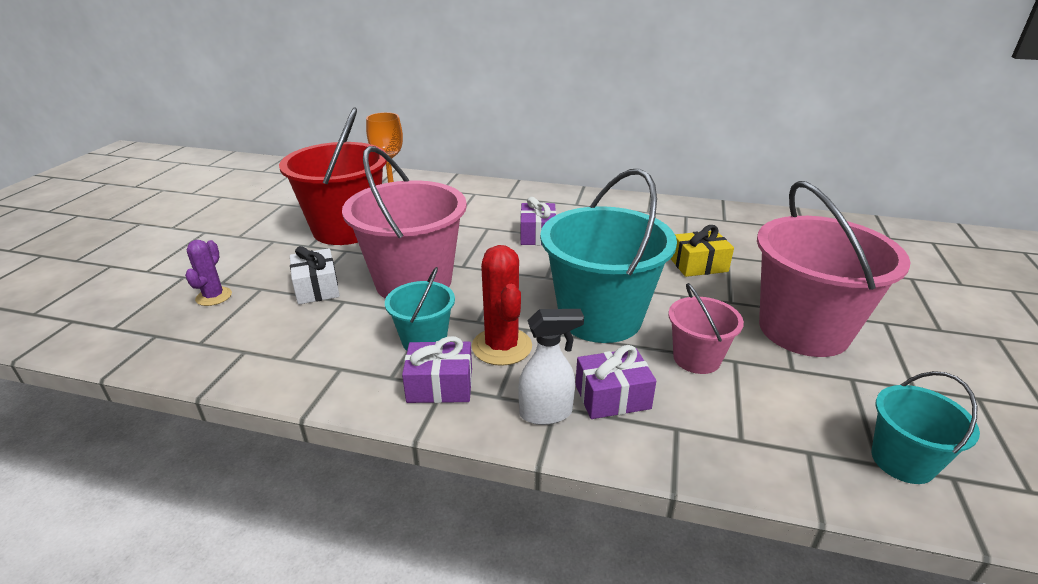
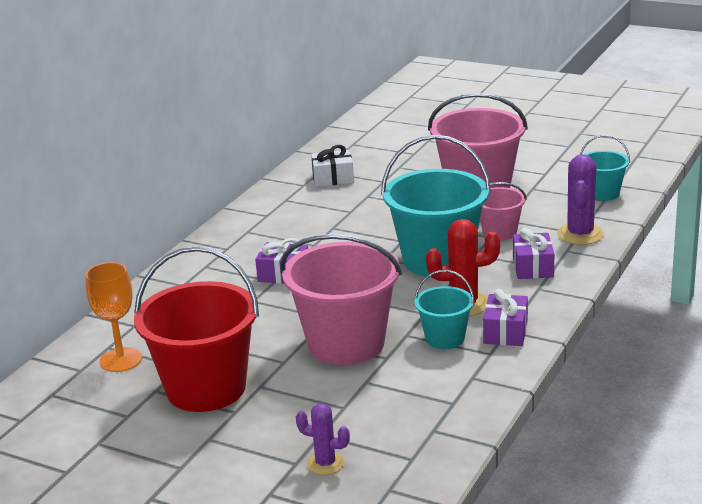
camera: 75 degrees left, 5 degrees down
(317, 288) = (334, 399): white gift -> white gift (333, 178)
(546, 413) = (544, 292): white spray bottle -> none
(698, 265) = (376, 210): yellow gift -> none
(736, 440) = (580, 234): none -> purple cactus

